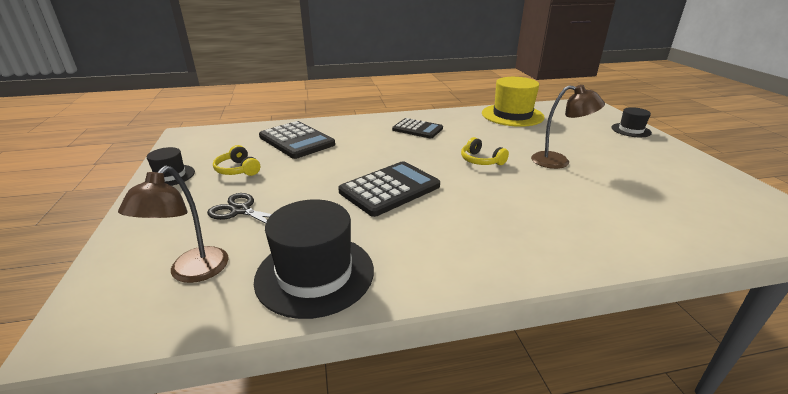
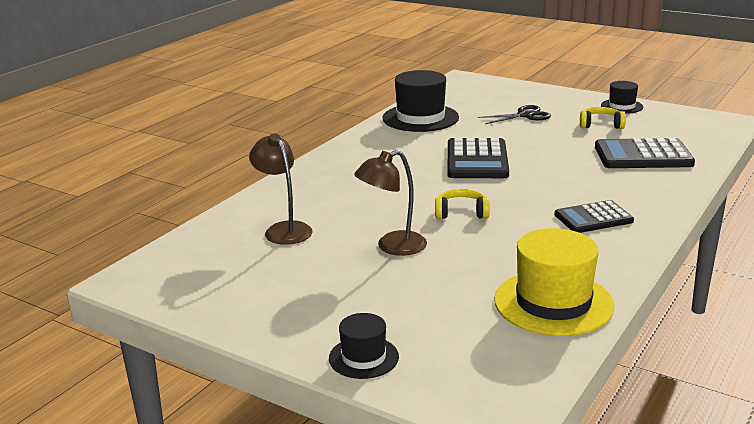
camera: 135 degrees right, 5 degrees down
(192, 273) = (472, 98): brown lamp -> brown lamp (284, 229)

